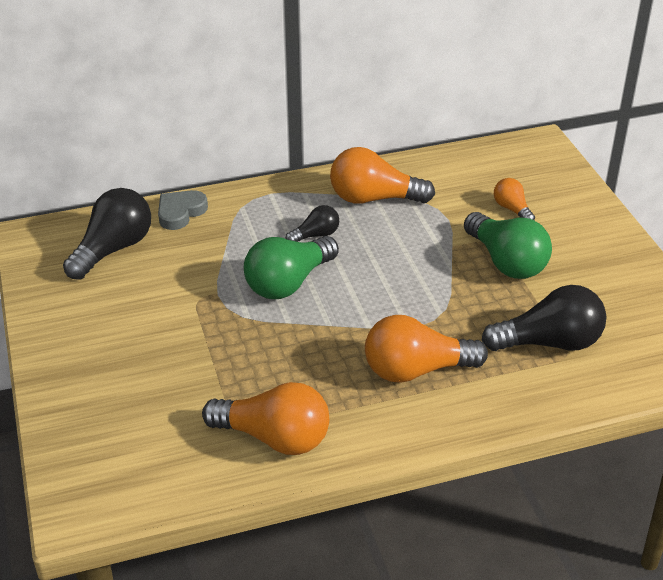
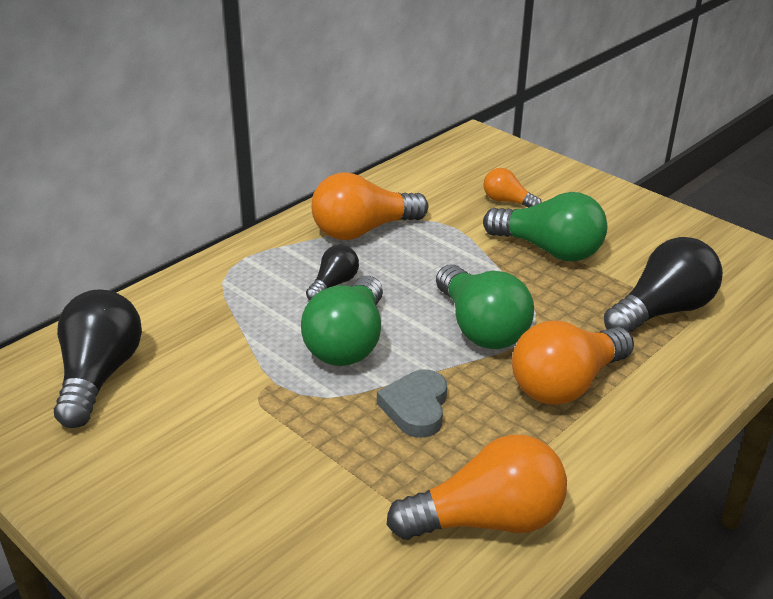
camera: 30 degrees left, 5 degrees down
(180, 212) = (153, 308): grey heart -> grey heart (416, 407)
(393, 305) = (481, 328): none -> green light bulb

